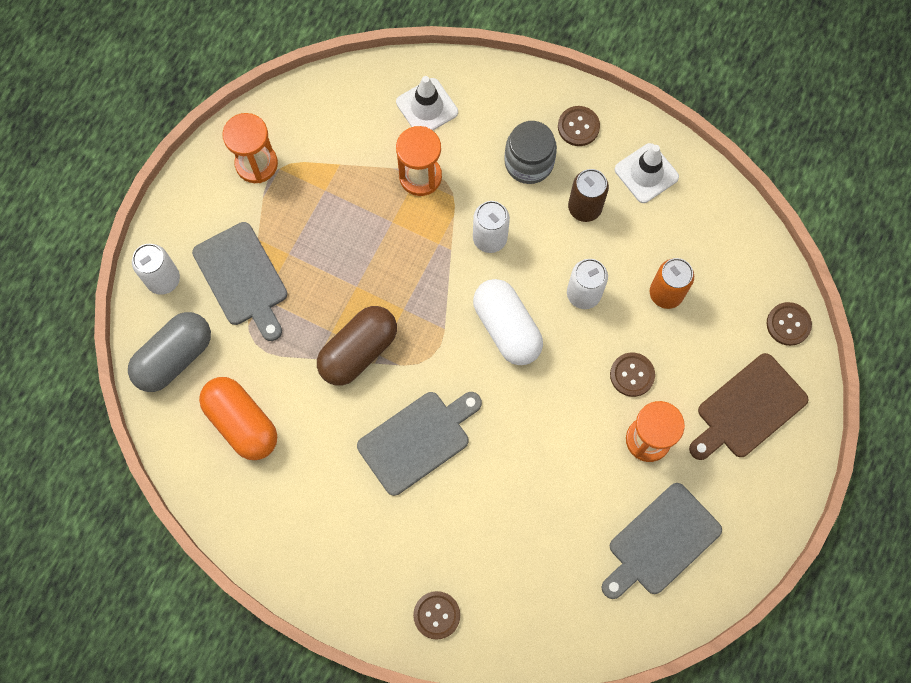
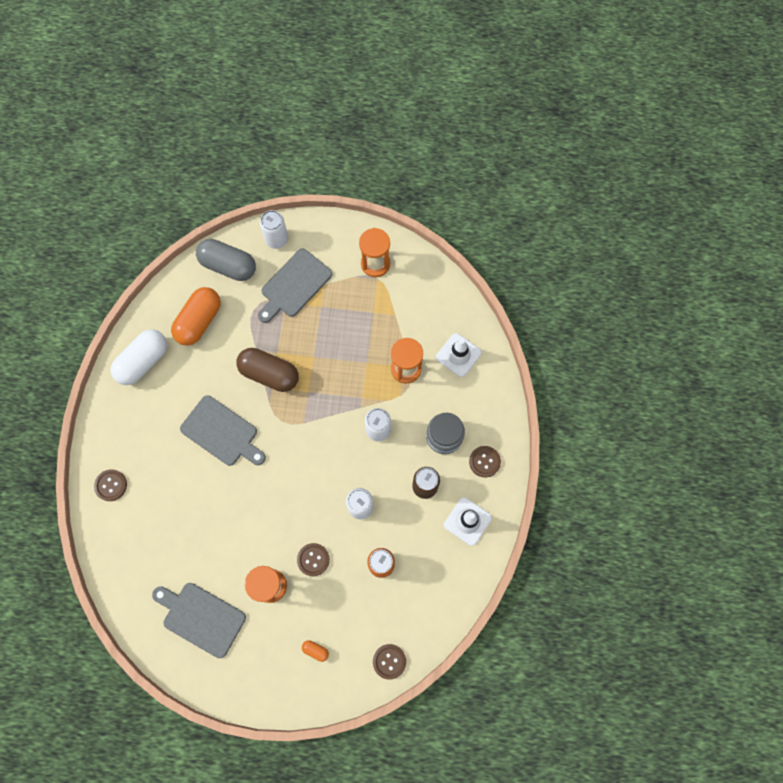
camera: 70 degrees right, 0 degrees up
(507, 328) = (318, 463): white capsule -> white capsule (143, 362)
(748, 409) = (315, 650): brown cutting board -> orange capsule

